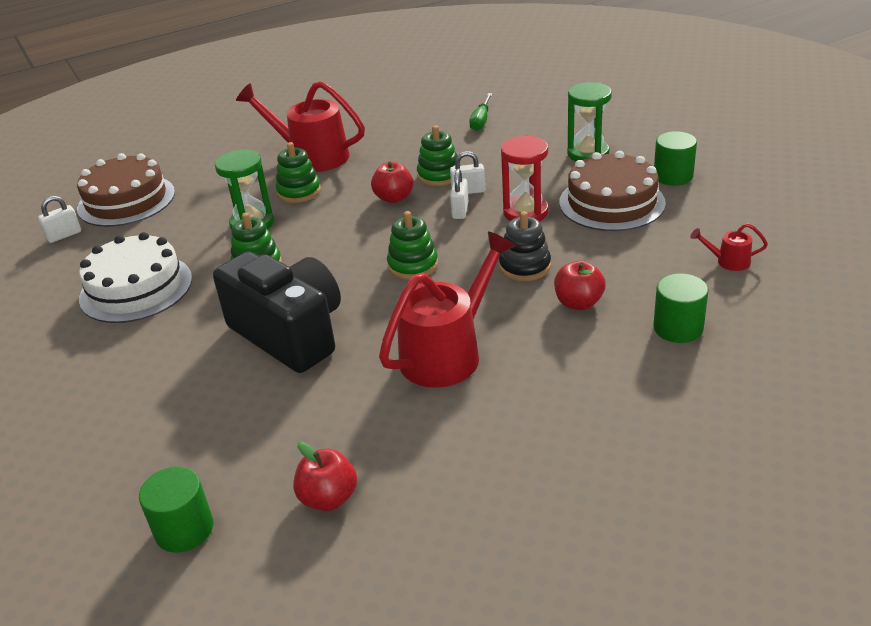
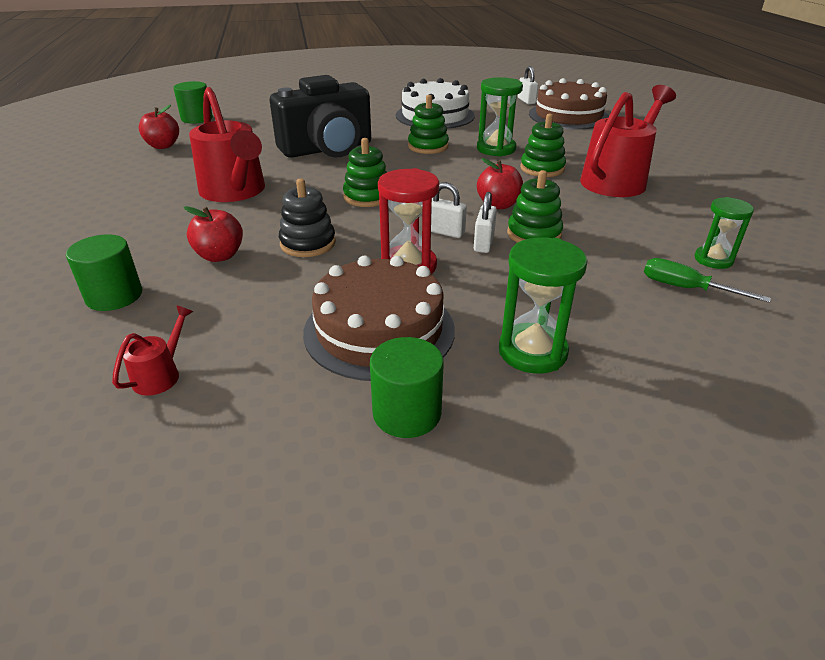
camera: 105 degrees right, 0 degrees up
(436, 115) = (713, 259): none -> green hourglass

